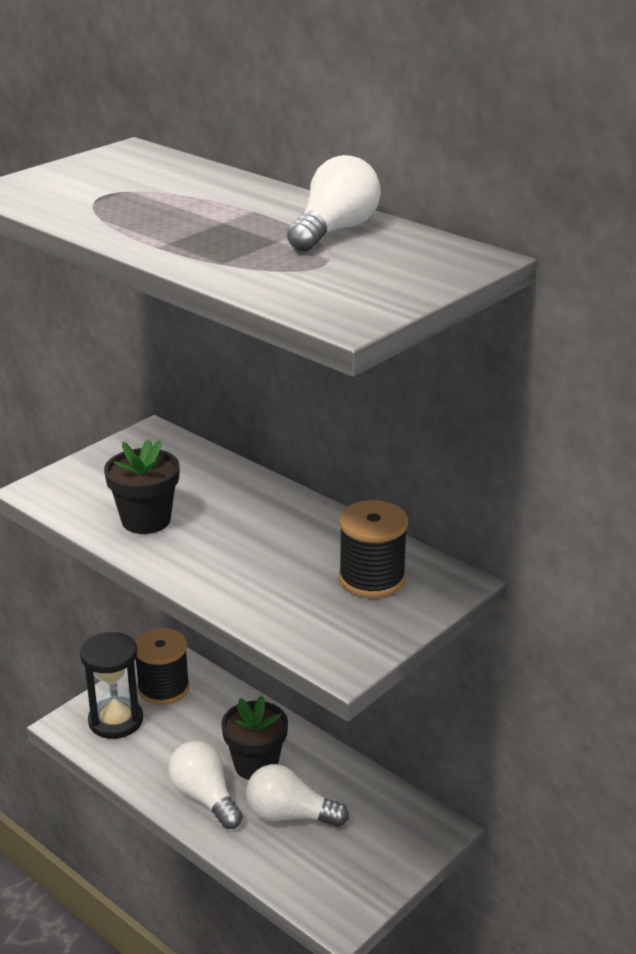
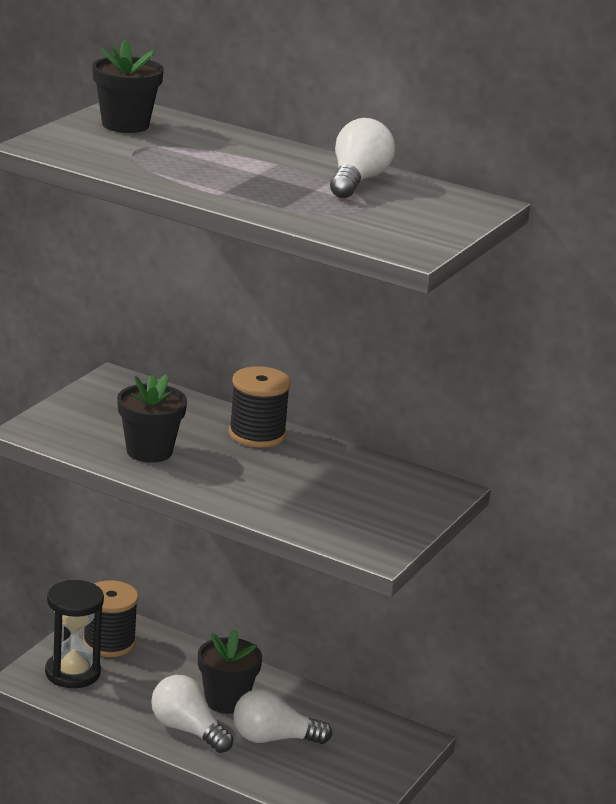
camera: 15 degrees left, 5 degrees down
(113, 168) = (125, 125): none -> black flower pot
(372, 578) = (374, 489): black spool -> black spool (257, 434)

